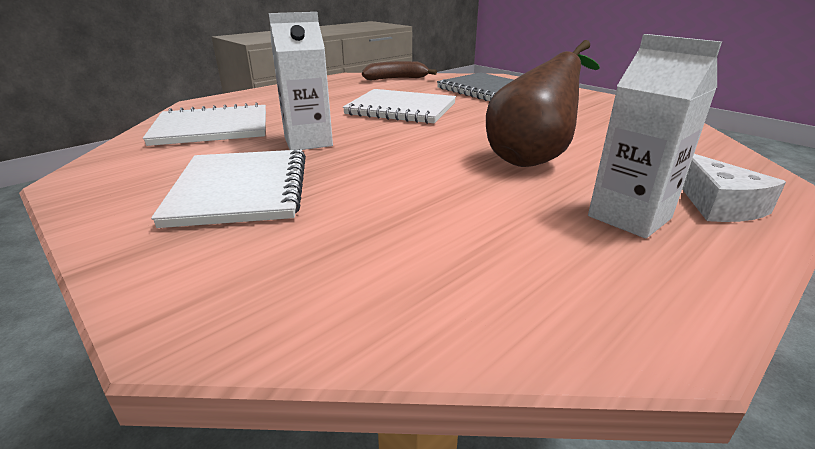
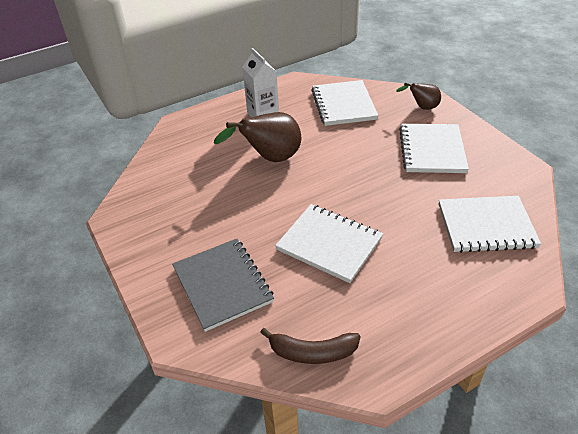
camera: 165 degrees left, 15 degrees up
(215, 277) = (422, 107): none -> brown pear
(308, 142) = (405, 194): white carton -> none
(449, 263) = (343, 105): none -> white notebook
(718, 204) = (218, 117): white cheese -> none

